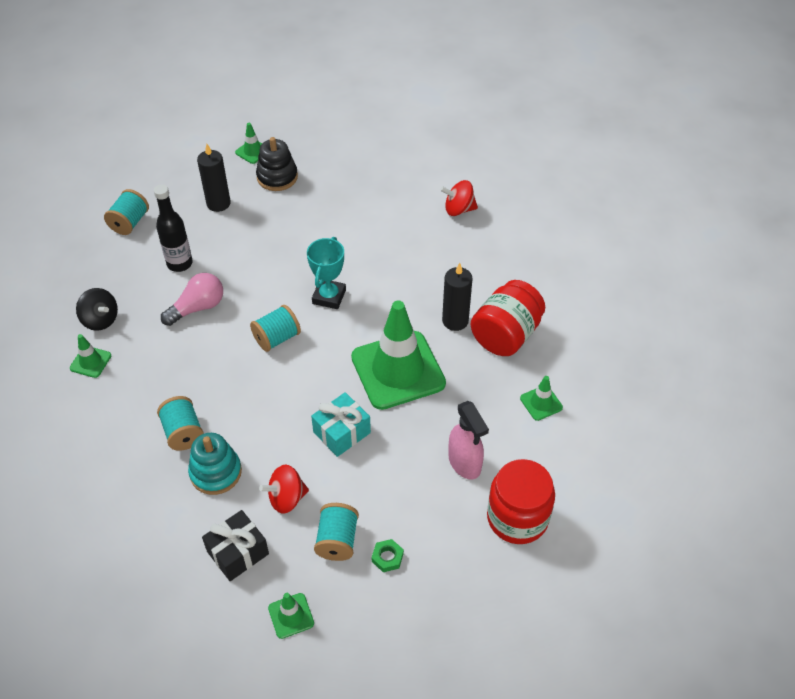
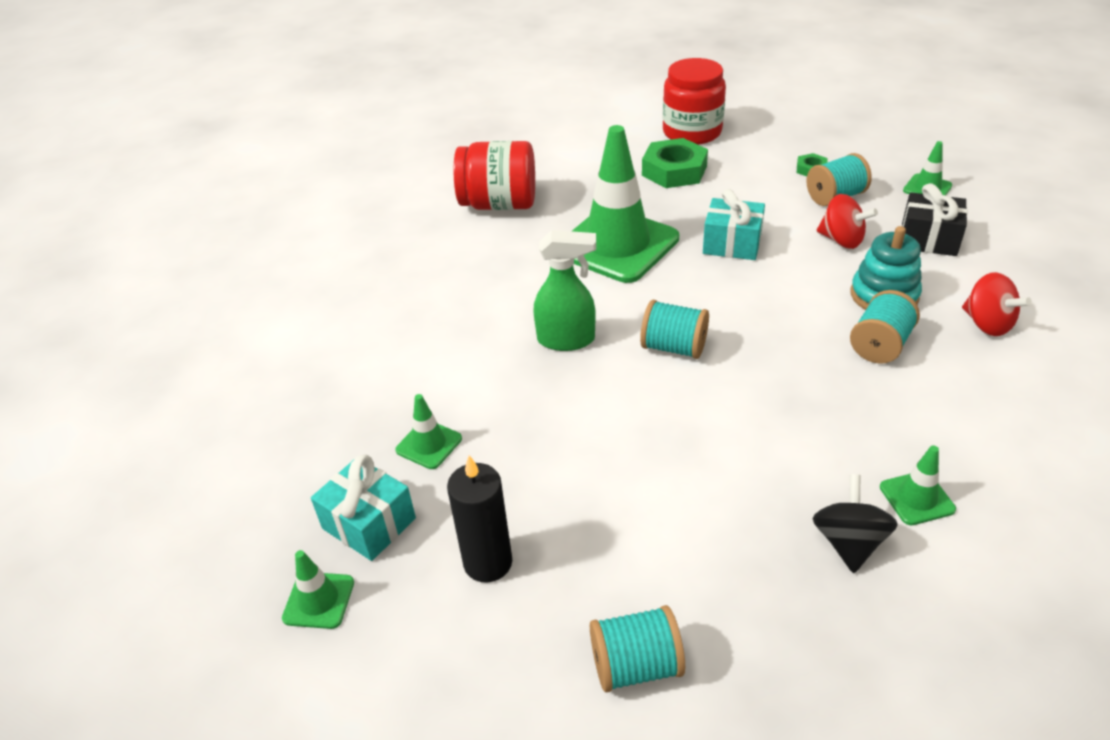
camera: 120 degrees left, 10 degrees down
(180, 263) = (655, 523): black bottle -> none
(197, 308) = (709, 447): pink light bulb -> none
(277, 177) = (369, 523): black stacking toy -> turquoise gift
(329, 297) = (566, 340): turquoise trophy -> green spray bottle
(455, 321) = (511, 239): black candle -> none
(458, 209) = (320, 307): red spinning top -> red spinning top (987, 324)
(464, 463) = (674, 171): pink spray bottle -> green nut
(541, 403) = (563, 160): green traffic cone -> green traffic cone (429, 444)

